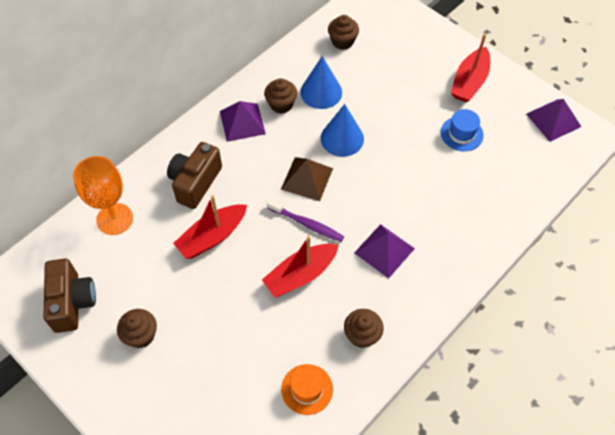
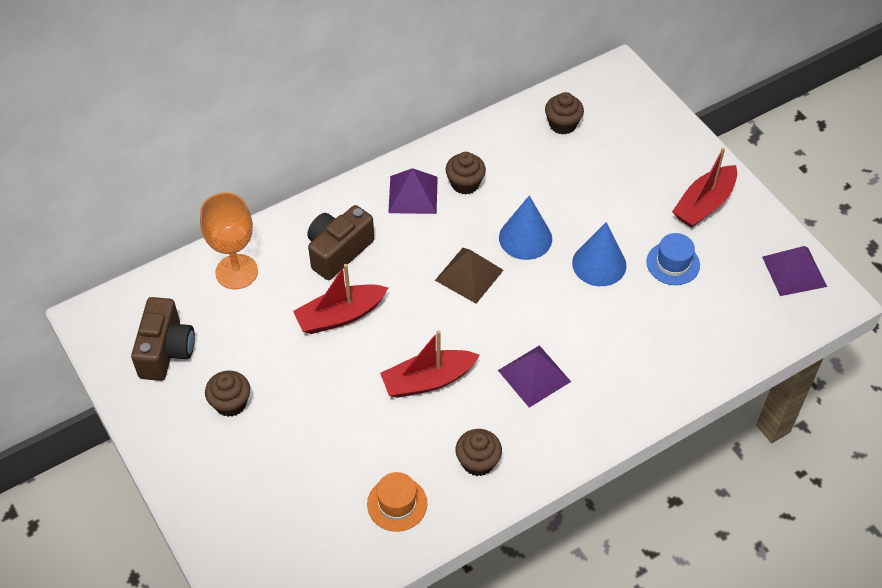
camera: 15 degrees right, 5 degrees down
(306, 224) = (452, 326): purple toothbrush -> none
(321, 92) = (517, 179): blue cone -> blue cone (599, 264)

